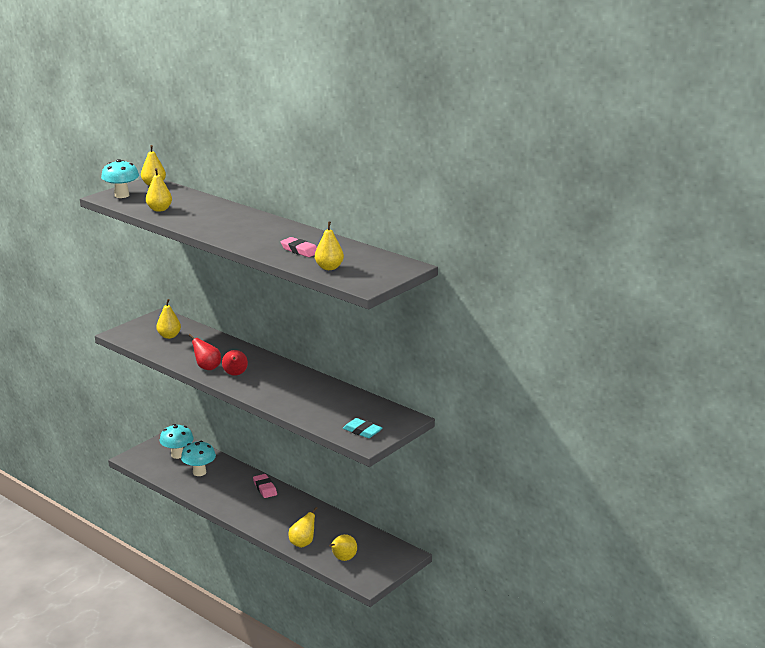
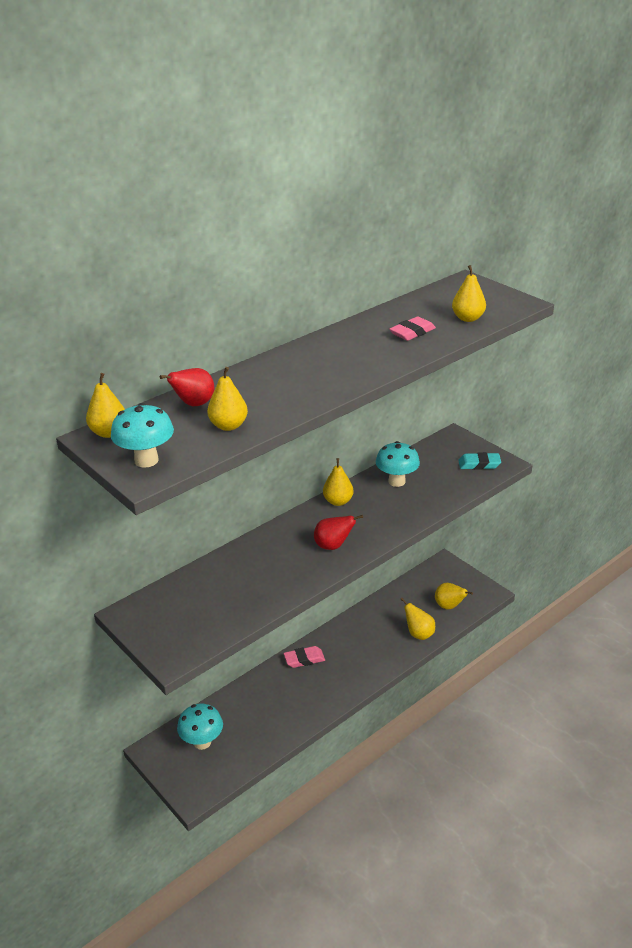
camera: 80 degrees left, 10 degrees up
(169, 336) = (200, 604): yellow pear -> yellow pear (338, 501)
(199, 472) = (252, 719): turquoise mushroom -> turquoise mushroom (396, 481)
(207, 367) = (308, 569): red pear -> red pear (194, 404)
(362, 431) = (479, 464): turquoise eraser -> turquoise eraser turned 45 degrees clockwise

